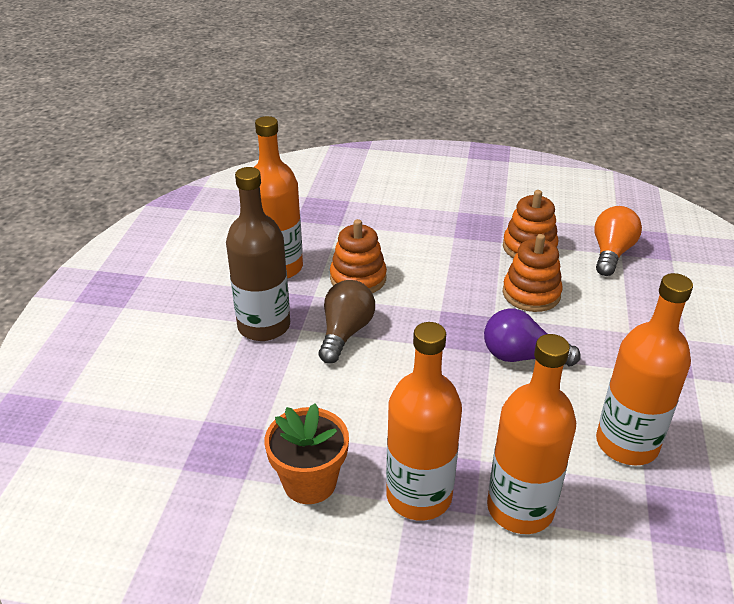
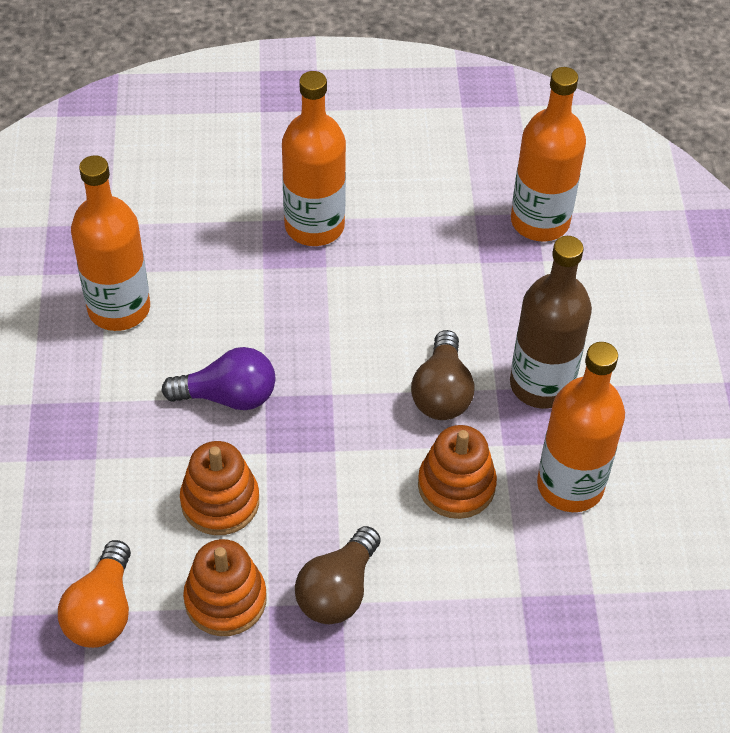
camera: 165 degrees right, 15 degrees up
(309, 482) = (415, 221): orange flower pot -> none
(455, 242) = (338, 590): none -> brown light bulb
(520, 508) = (223, 230): orange bottle -> orange bottle (540, 221)

